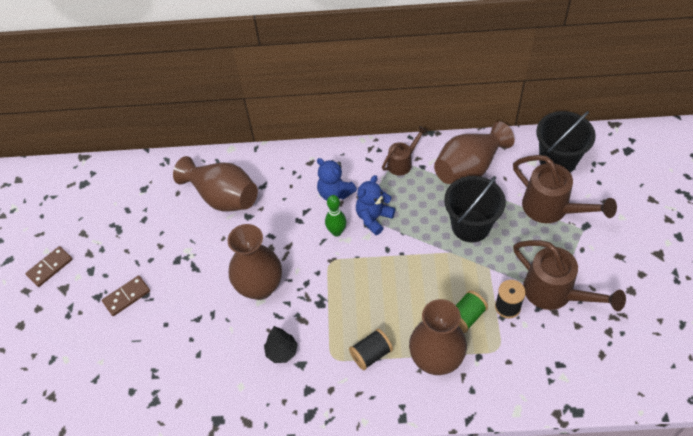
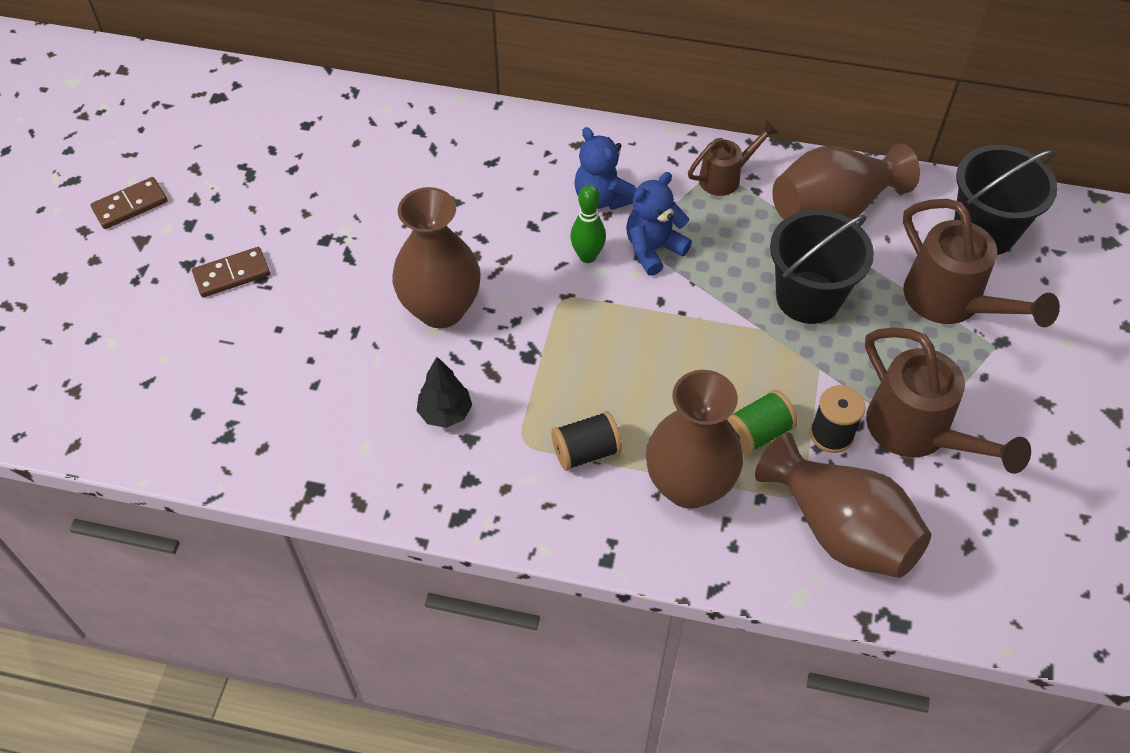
camera: 10 degrees right, 0 degrees up
(222, 197) = (424, 164): brown vase -> brown vase (839, 529)

